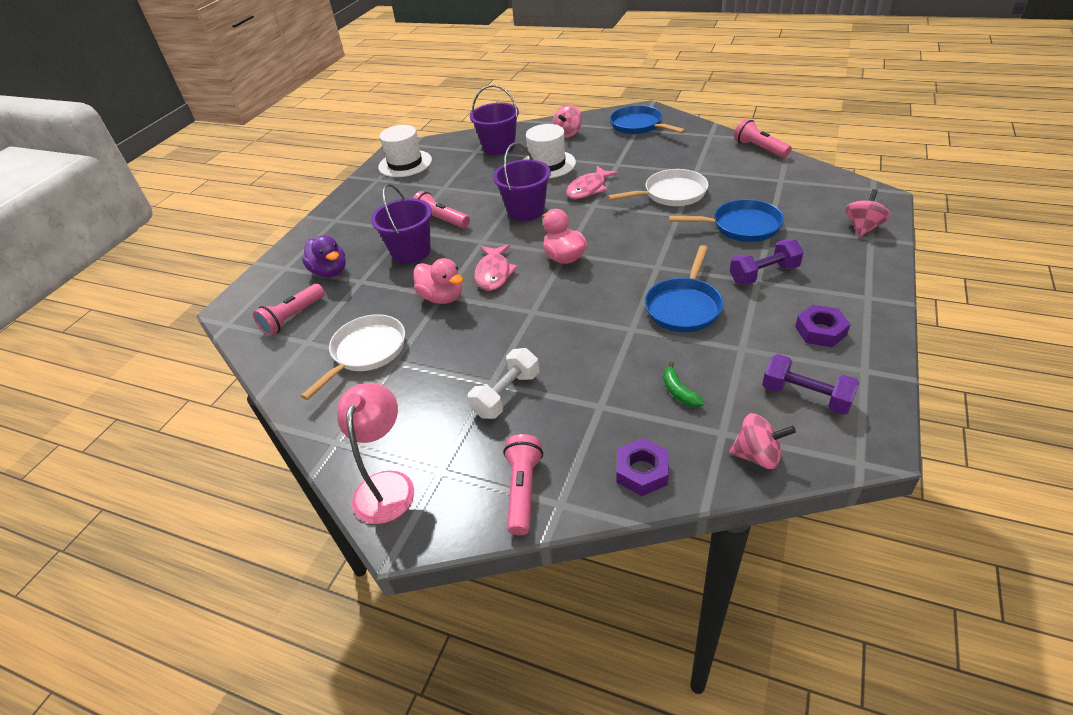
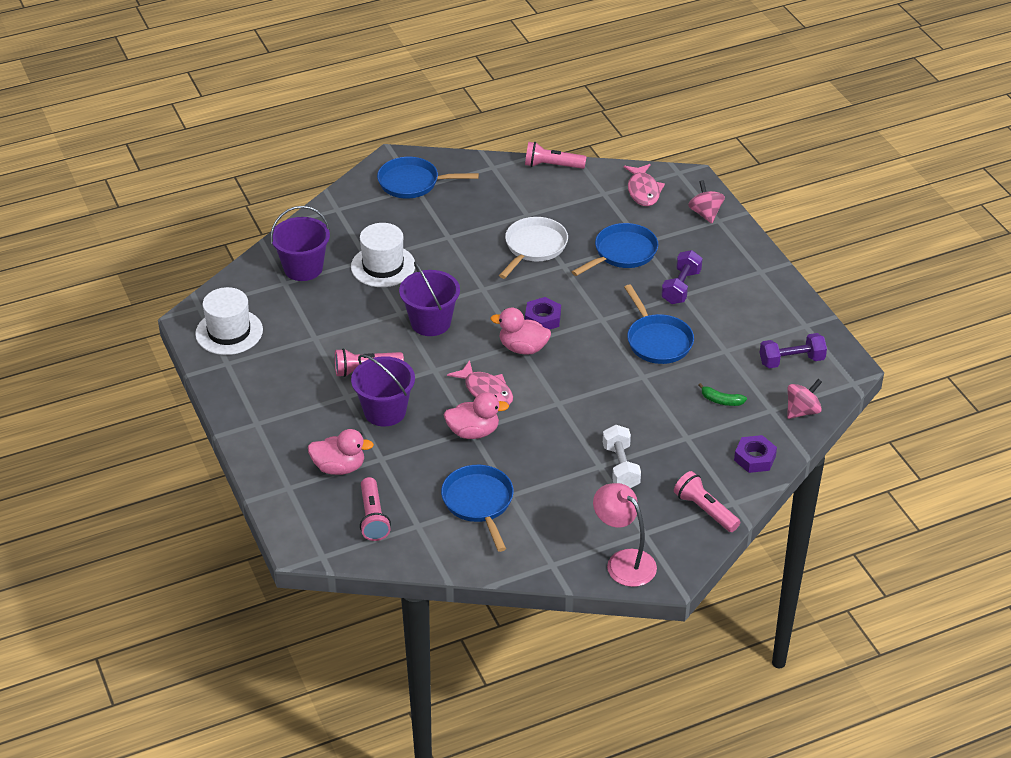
camera: 50 degrees left, 0 degrees up
(330, 272) = (339, 467): purple duck -> pink duck
(366, 352) = (479, 503): white pan -> blue pan
(568, 133) = (353, 221): pink spinning top -> none
(588, 189) = (457, 275): pink fish -> pink fish (643, 191)
(820, 331) = (757, 312): purple nut -> purple nut (542, 318)

